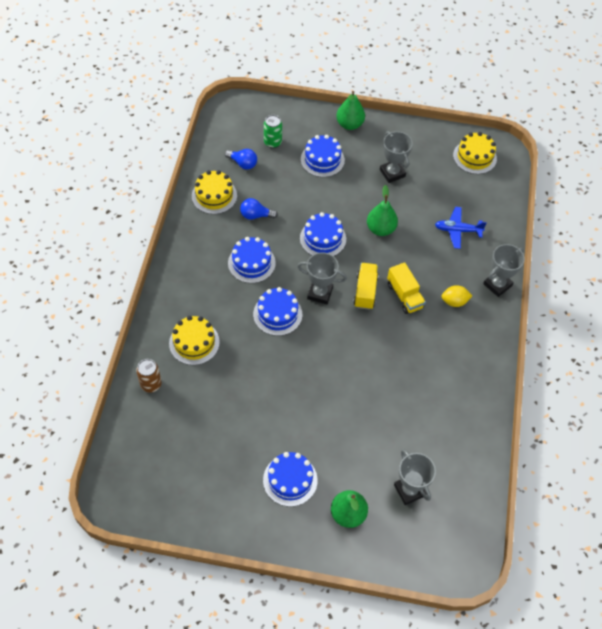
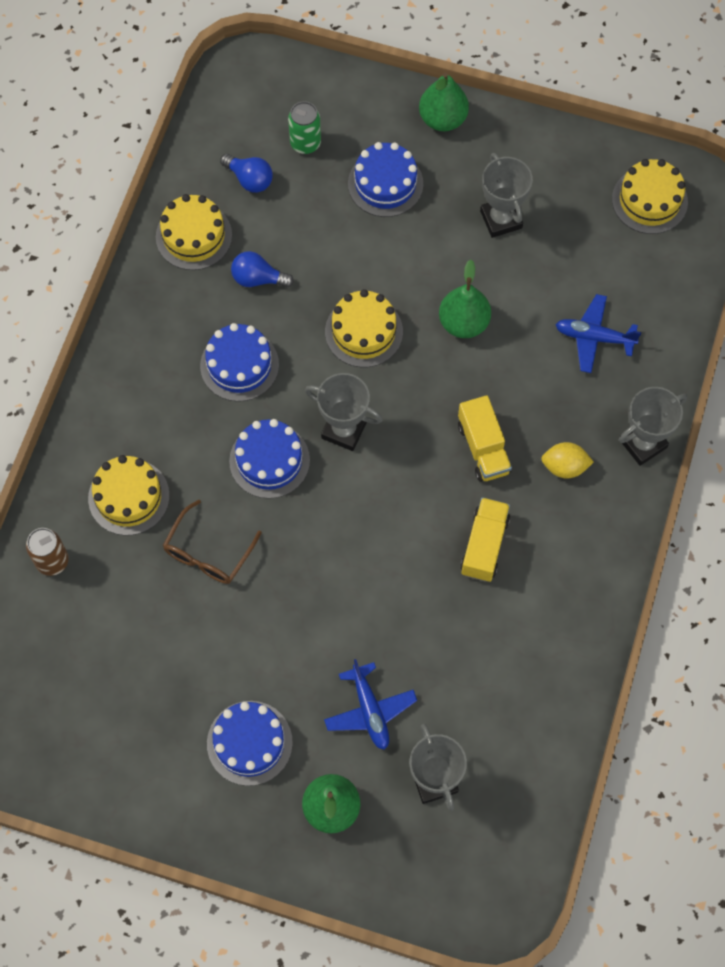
camera: 10 degrees right, 10 degrees up
(247, 370) = (208, 553): none -> brown glasses
(323, 238) = (364, 332): blue cake -> yellow cake
(362, 452) = (370, 710): none -> blue plane
(365, 291) = (419, 434): yellow truck -> yellow truck (484, 546)

